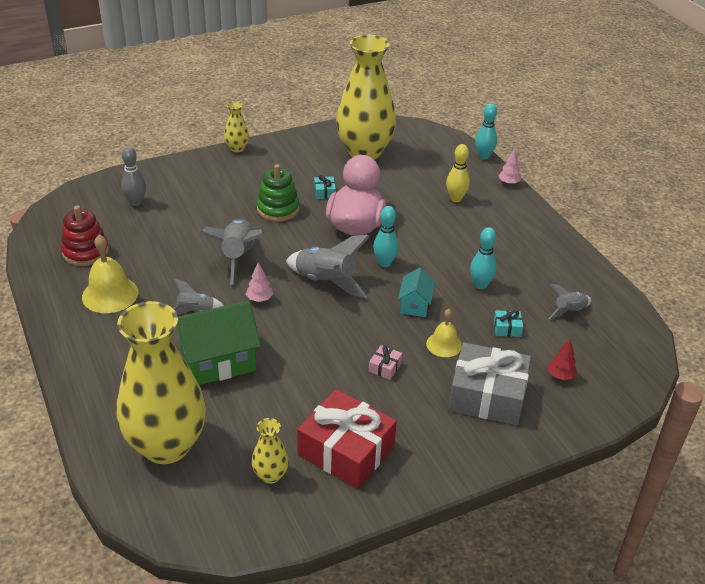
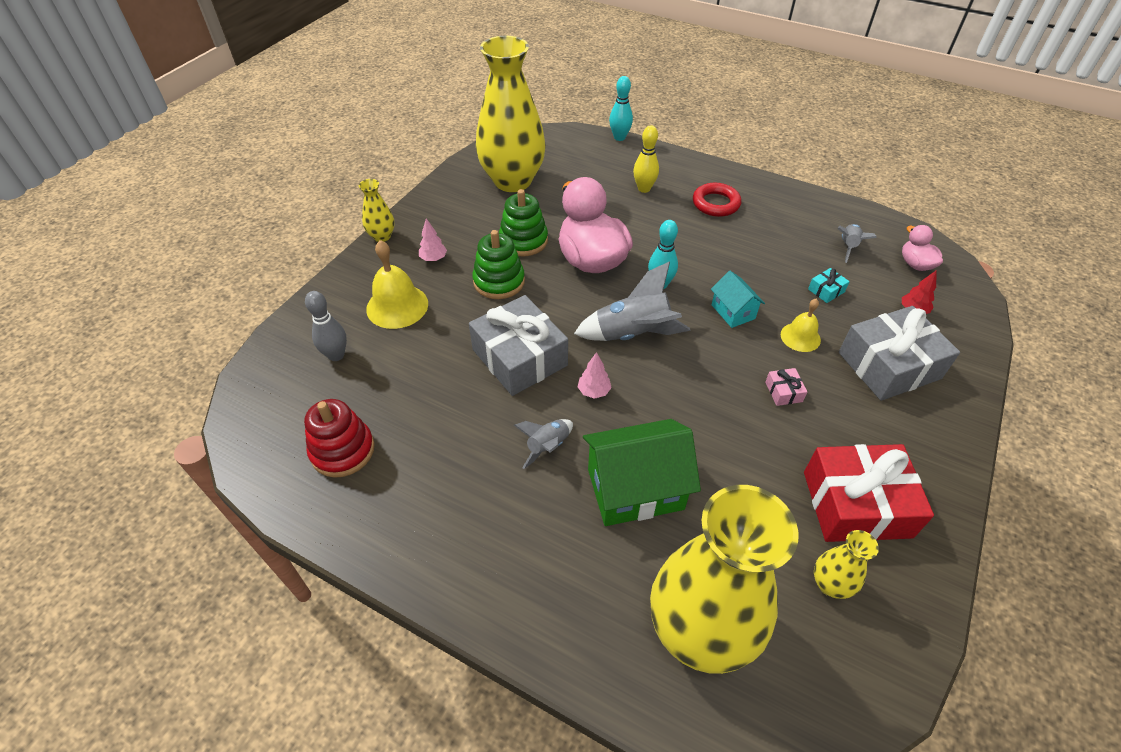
camera: 35 degrees left, 10 degrees up
(110, 294) = (431, 486): yellow bell -> yellow bell (397, 306)
(218, 361) = (635, 489): green house -> green house turned 45 degrees clockwise
(237, 257) = (519, 357): grey rocket -> grey gift
(324, 192) = (523, 241): turquoise gift -> green stacking toy
(480, 285) = (759, 261): turquoise bowling pin -> none
(499, 233) = (716, 203): none -> red ring
(509, 183) = (667, 153): pink tree -> pink tree (433, 259)
(611, 350) = (915, 264): none -> pink duck

